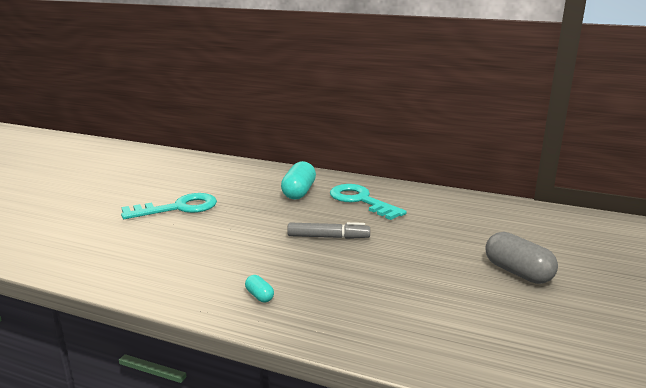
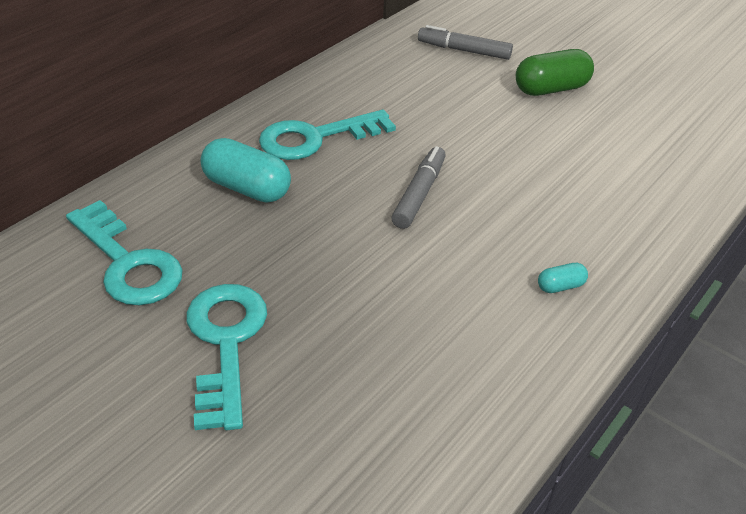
camera: 75 degrees left, 20 degrees up
(226, 179) = (127, 262): none -> turquoise key
(517, 272) = (551, 89): grey capsule -> green capsule
(528, 231) = (464, 50): none -> grey marker

